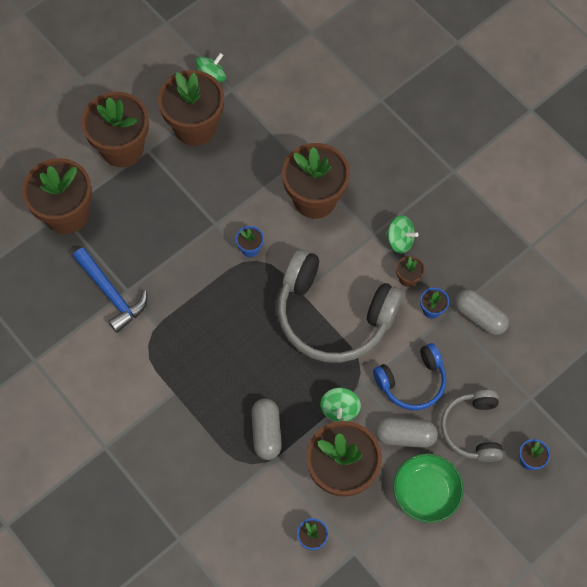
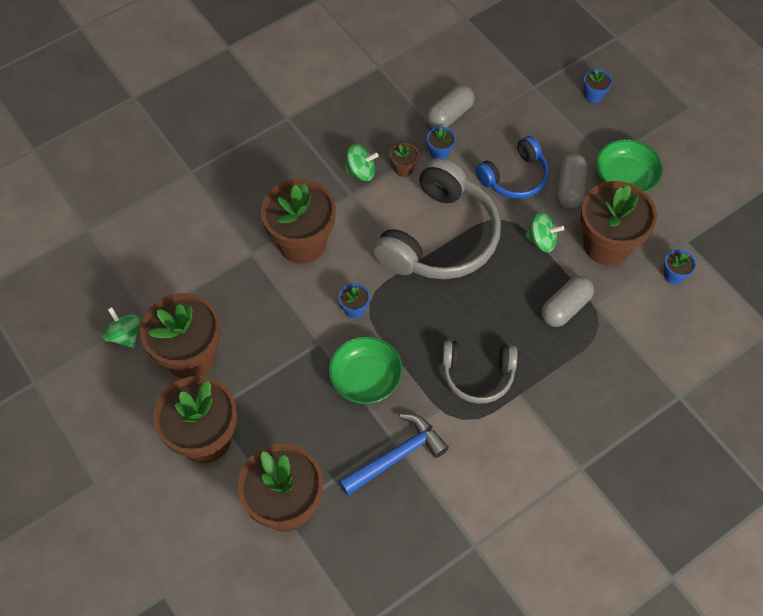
camera: 85 degrees left, 5 degrees down
(183, 264) = (366, 378): none -> green bowl
(266, 432) = (565, 307): grey capsule -> grey capsule turned 45 degrees counterclockwise
(399, 240) = (361, 171): green spinning top -> green spinning top turned 60 degrees clockwise
(412, 382) = (514, 177): blue headphones -> blue headphones turned 75 degrees clockwise
(472, 429) = (563, 134): grey headphones -> grey headphones (477, 374)

